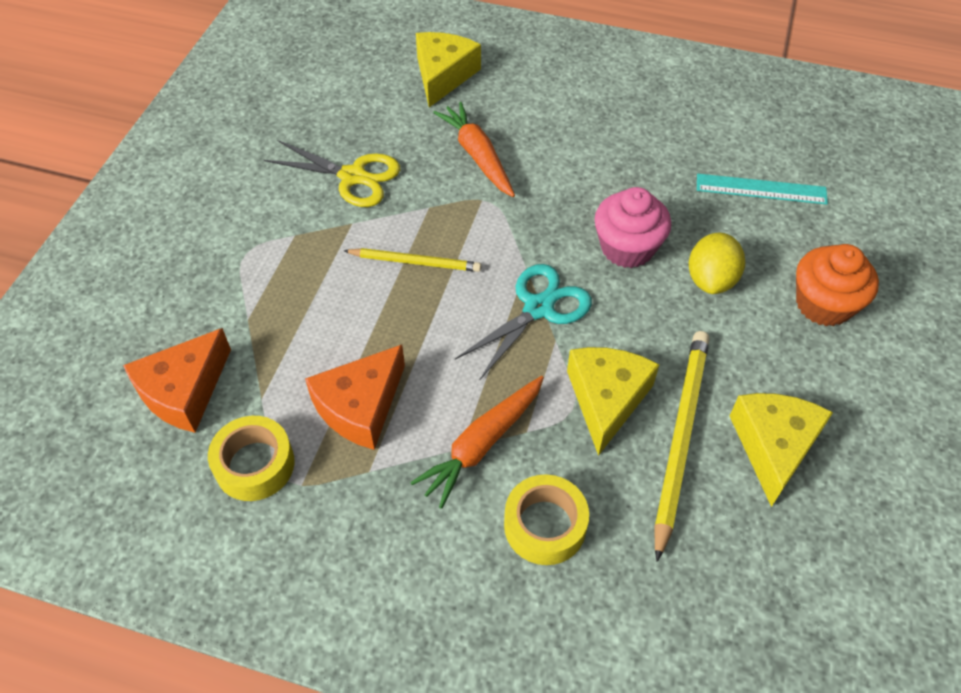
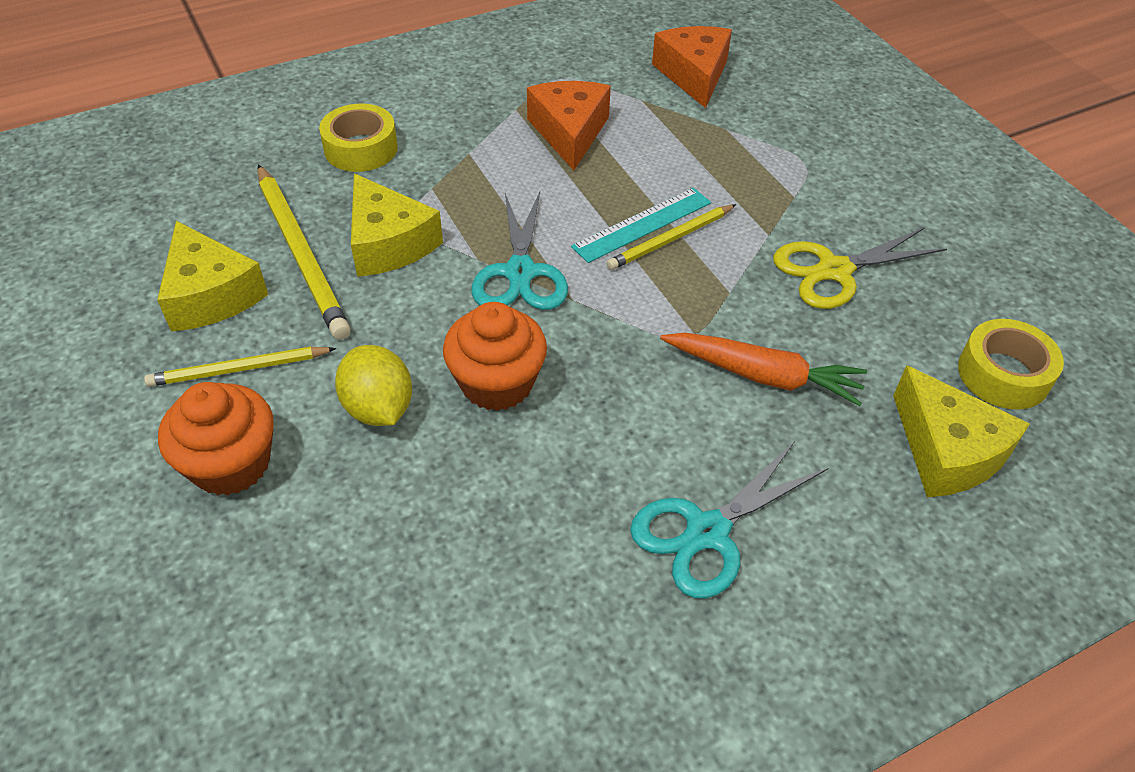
camera: 135 degrees right, 5 degrees down
(255, 465) = (591, 72): yellow tape -> yellow tape (1003, 374)
(481, 444) = (456, 162): orange carrot -> none
(597, 118) = (707, 532): none -> turquoise scissors
(627, 248) = (497, 383): pink cupcake -> orange cupcake
(761, 189) = (406, 578): turquoise ruler -> turquoise ruler (642, 225)
(785, 366) = (239, 369): none -> yellow pencil

